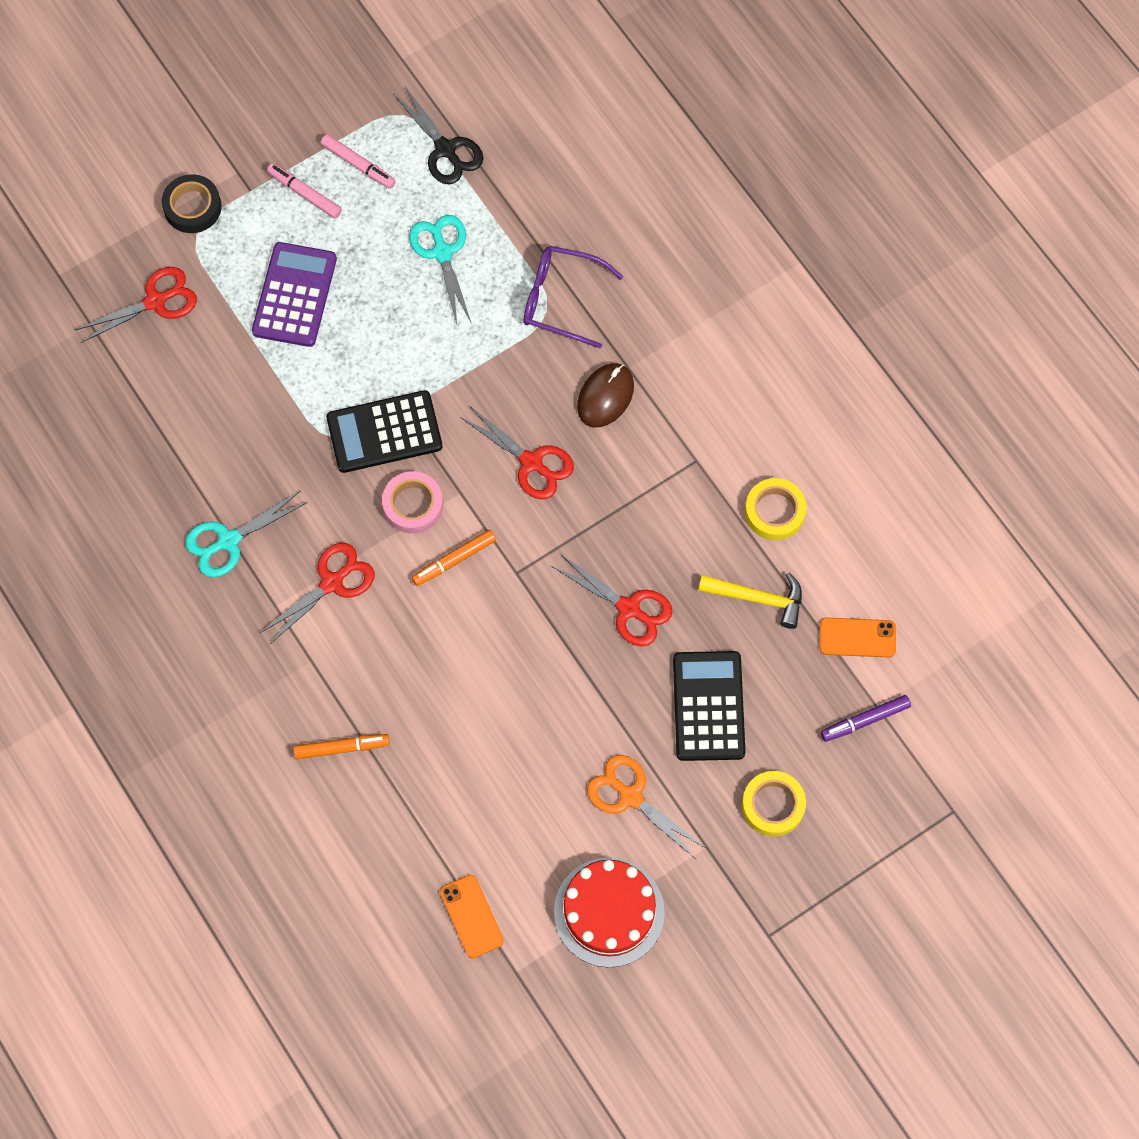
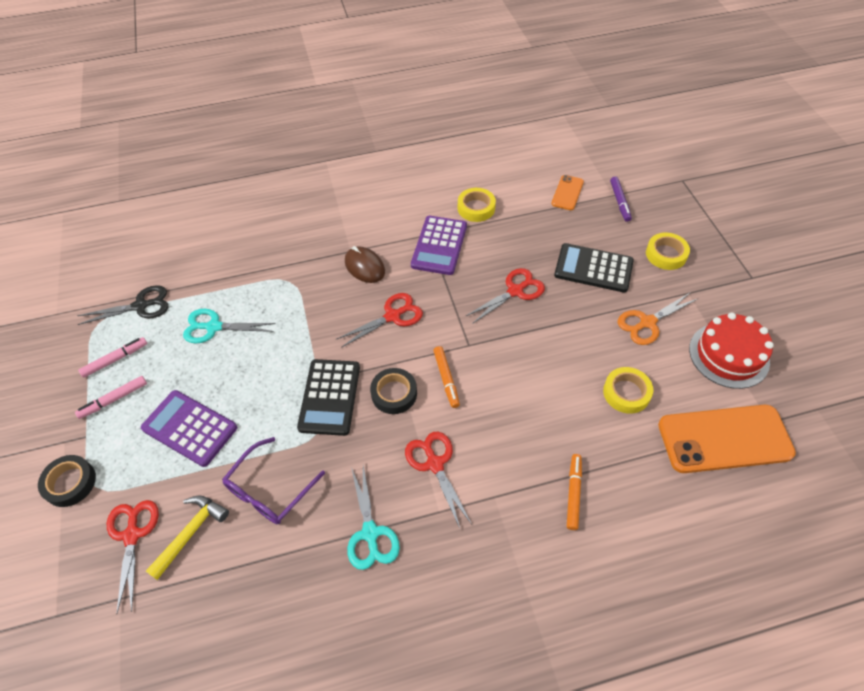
camera: 70 degrees left, 15 degrees down
(413, 505) = (394, 393): pink tape -> black tape
(471, 916) = (724, 439): orange phone -> orange phone, size x2.04
(503, 786) = (626, 393): none -> yellow tape
(562, 300) = (286, 271): purple glasses -> purple glasses (270, 489)
(679, 483) = (439, 245): none -> purple calculator
(758, 599) = (529, 229): yellow hammer -> yellow hammer (191, 533)

